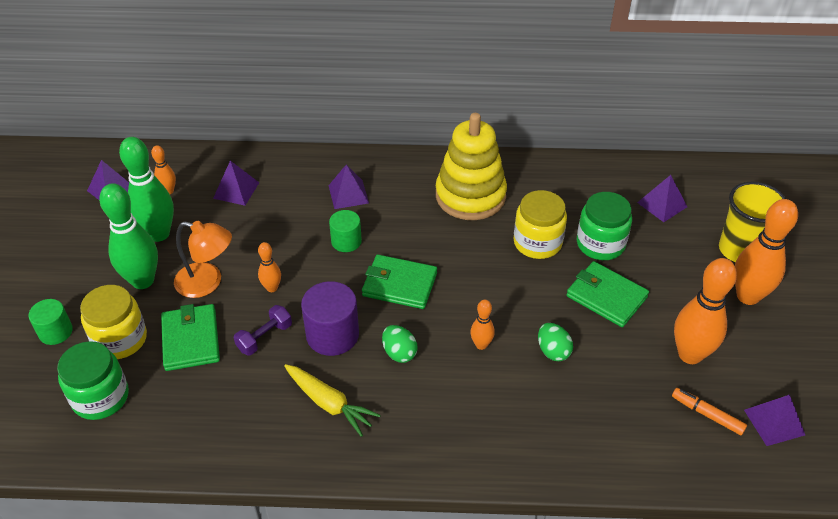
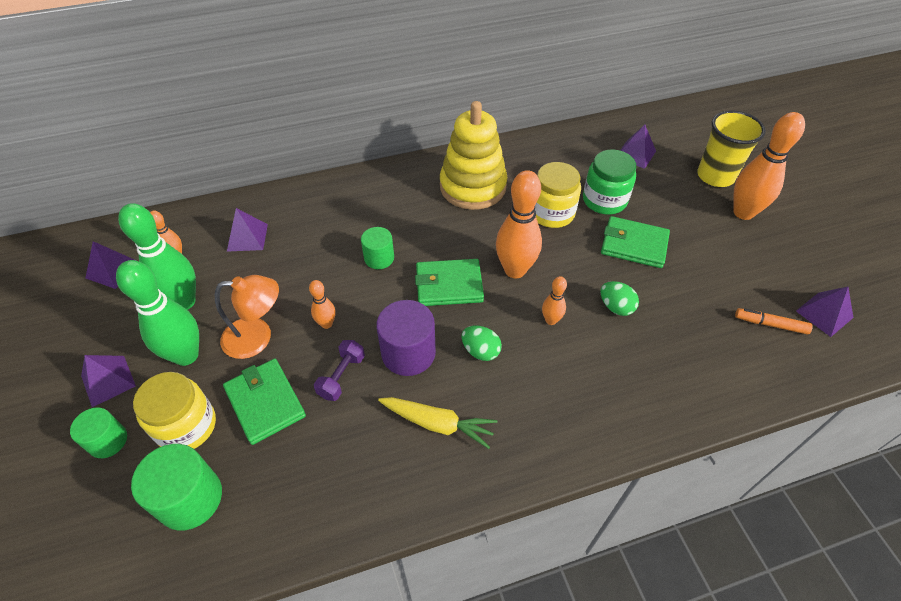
camera: 20 degrees left, 5 degrees up
(100, 397) = (190, 498): green jar -> green cylinder
(348, 194) = (360, 213): purple pyramid -> purple pyramid (108, 380)
(690, 354) = (727, 275): orange bowling pin -> orange bowling pin (515, 270)

